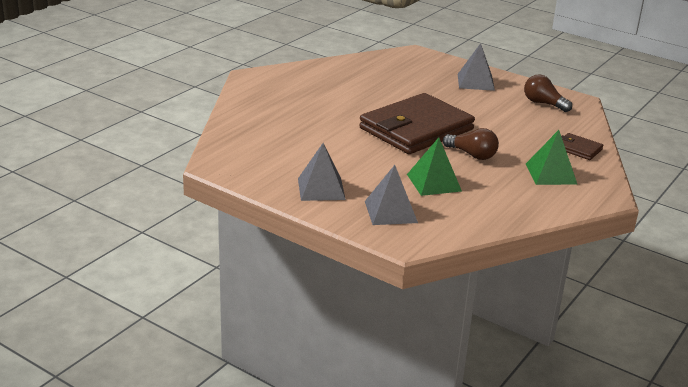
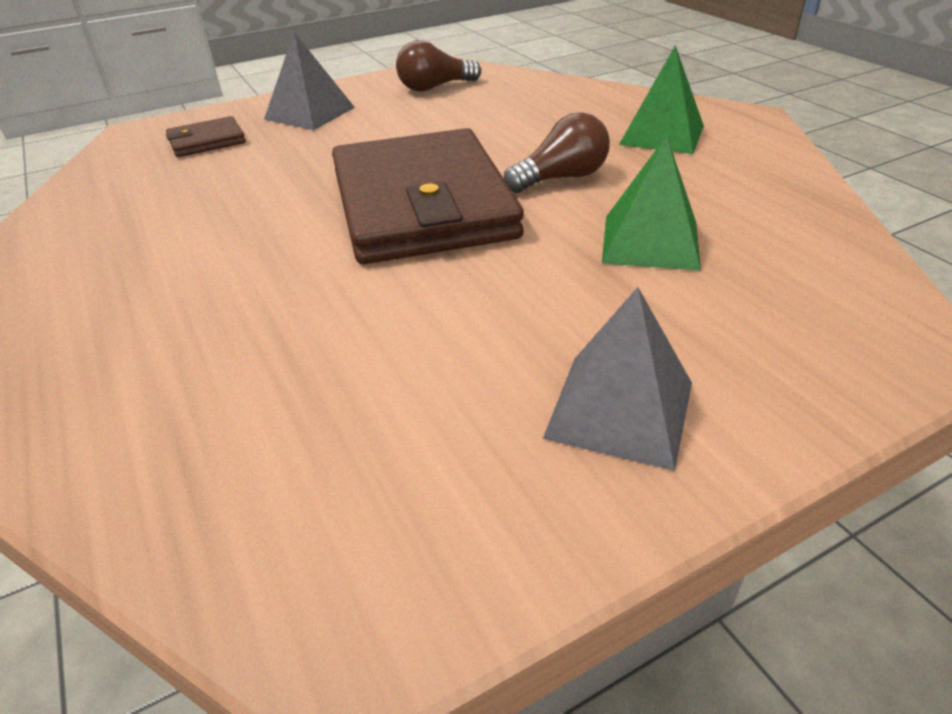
camera: 60 degrees left, 10 degrees up
(391, 211) = (766, 328): grey pyramid -> none
(578, 149) = (592, 100): brown wallet -> brown wallet (207, 141)

